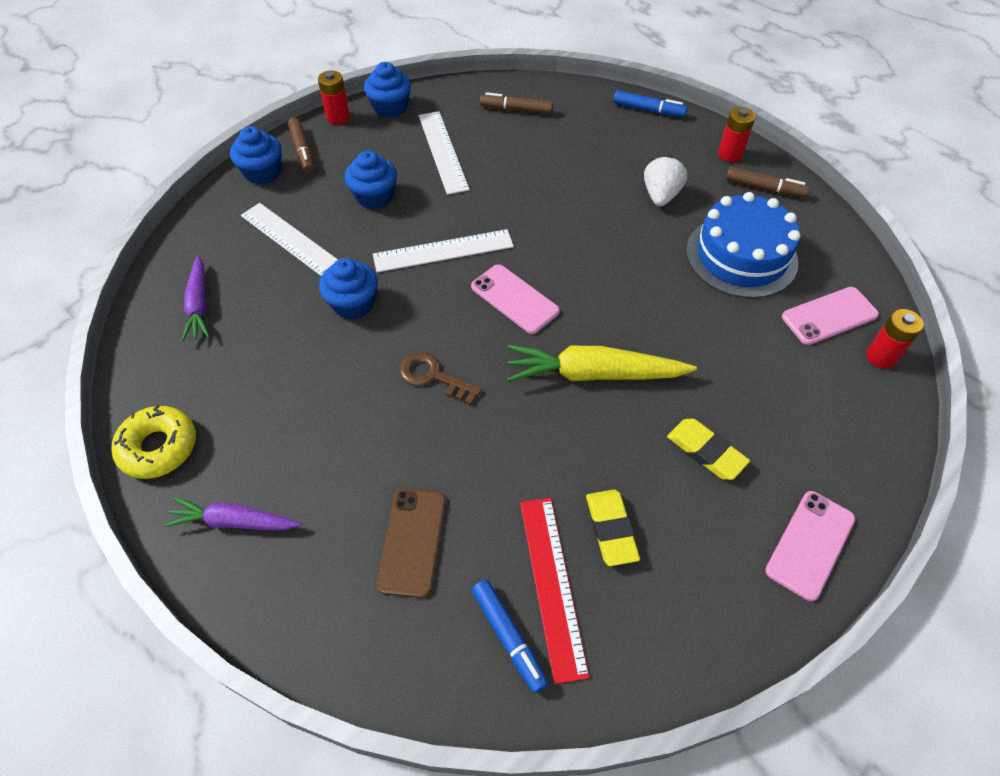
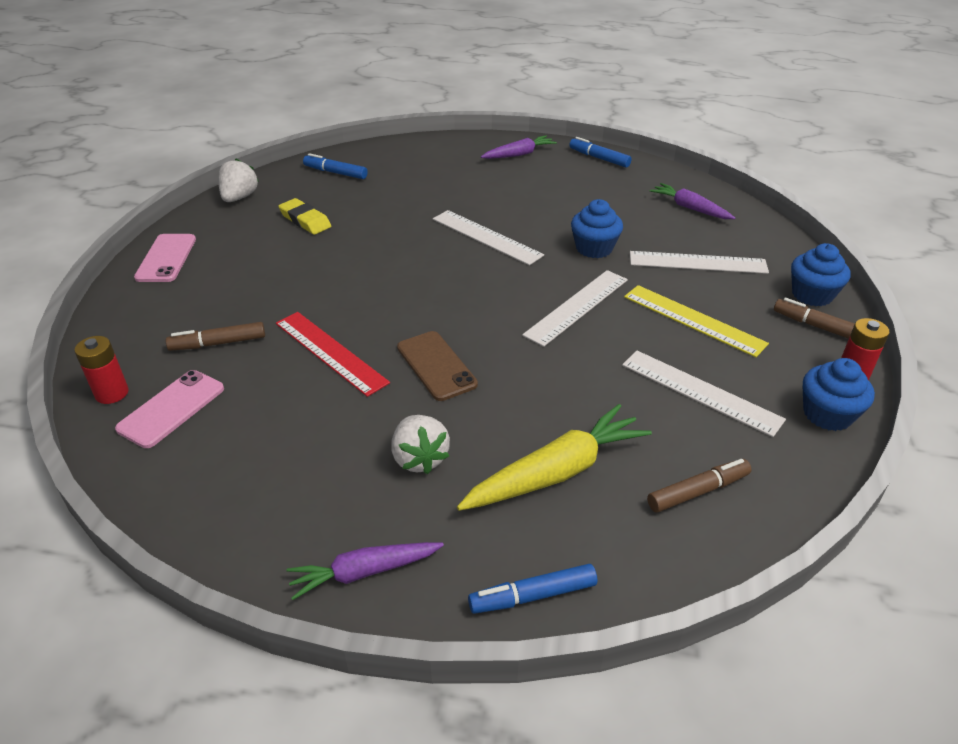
camera: 145 degrees right, 15 degrees down
(158, 447) = (599, 158): yellow donut -> blue marker
(374, 197) = (693, 320): blue cupcake -> yellow ruler
(412, 542) = (418, 179): brown phone -> brown phone (436, 366)
(433, 377) = (486, 237): brown key -> white ruler
(514, 299) = (479, 300): pink phone -> none
(552, 585) = (326, 193): red ruler -> red ruler (330, 352)
(594, 374) = (372, 281): yellow carrot -> yellow carrot (556, 472)
(678, 649) = (239, 197): none -> white strawberry
(706, 451) = (259, 273): yellow eraser -> none
(730, 154) = (364, 572): red battery -> purple carrot
(741, 256) = (288, 429): blue cake -> none
(764, 188) = (291, 536): brown marker -> brown marker (218, 343)

